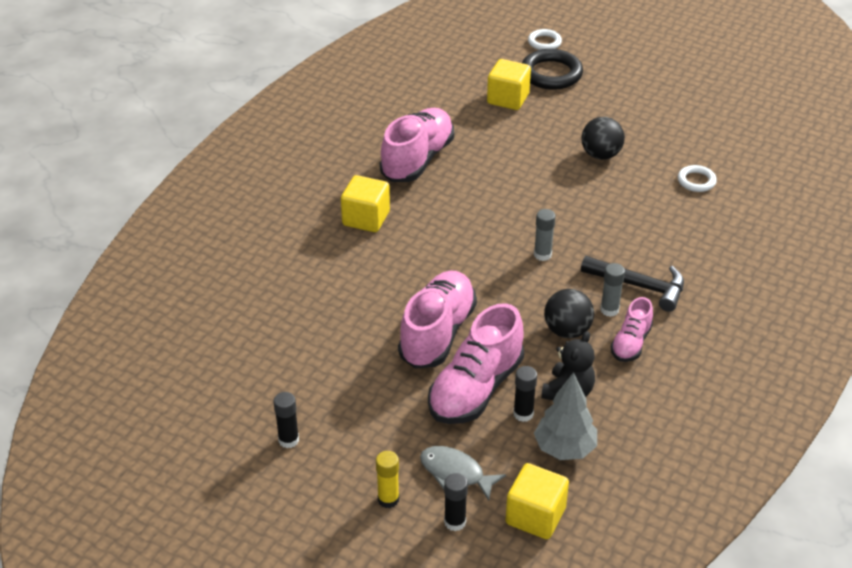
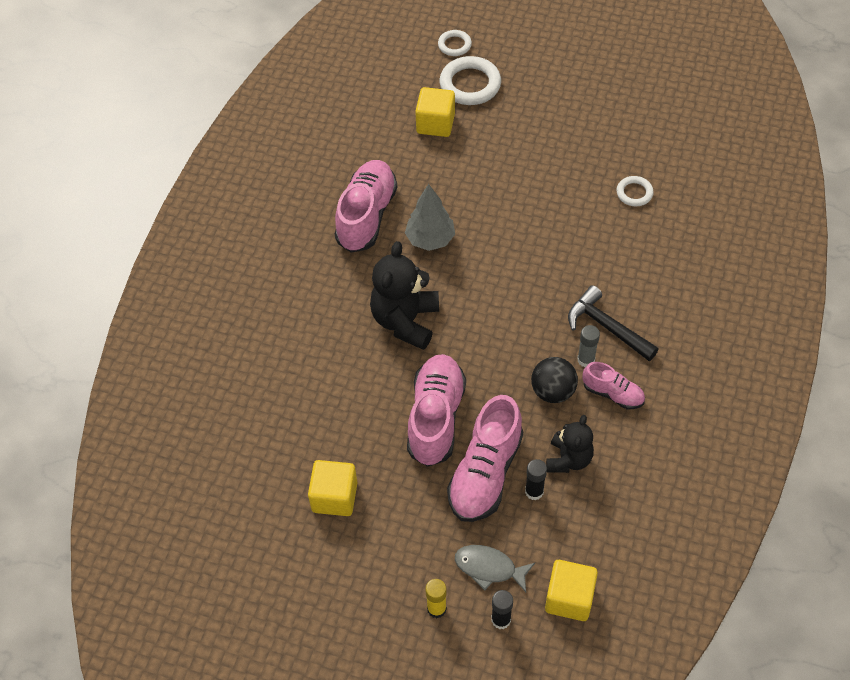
camera: 10 degrees left, 15 degrees up
(288, 440) = (330, 564): black glue stick -> none
(366, 218) = (335, 297): yellow cube -> yellow cube (334, 497)
(430, 248) = (405, 321): none -> black teddy bear
(542, 255) = (511, 308): grey glue stick -> none
(551, 74) = (470, 84): black ring -> white ring
(564, 449) = (579, 522): grey tree -> grey tree (430, 239)
(601, 155) = (539, 178): black ball -> none
(631, 343) = (613, 394): pink shoe -> pink shoe turned 75 degrees counterclockwise
(639, 286) = (607, 327): black hammer -> black hammer turned 150 degrees counterclockwise

